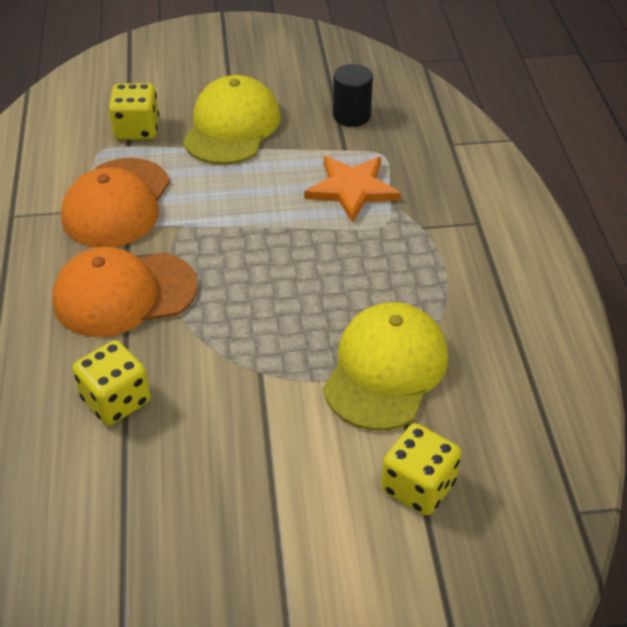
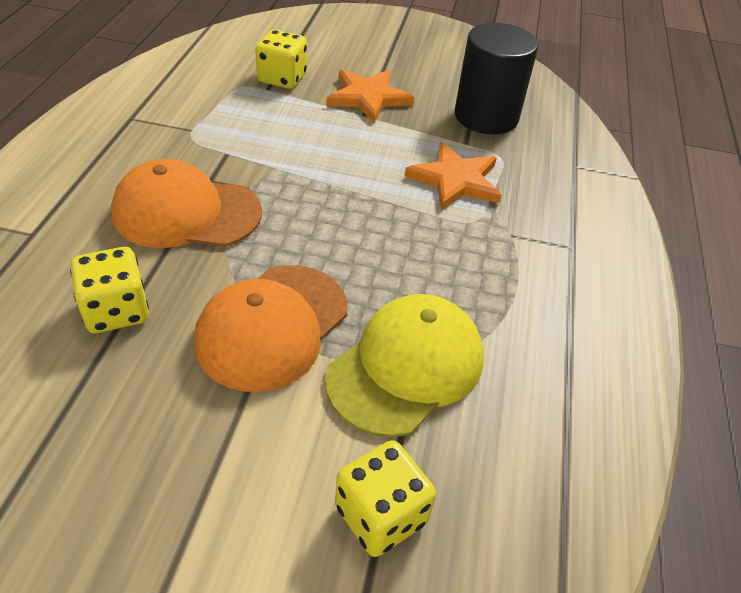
camera: 15 degrees right, 0 degrees up
(117, 203) = (228, 133): orange cap -> orange cap (272, 326)
(232, 127) = (368, 97): yellow cap -> orange star
(351, 115) = (486, 116): black cylinder -> black cylinder, size x1.71

